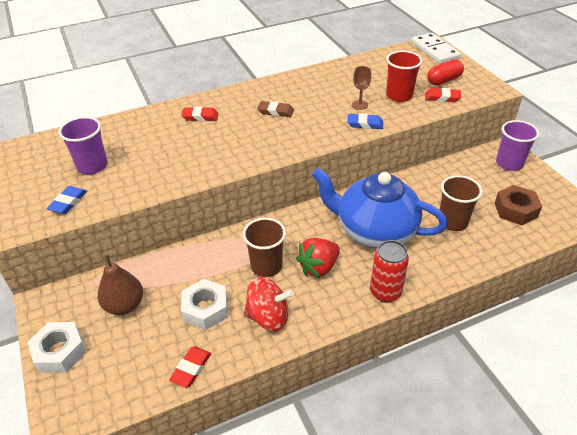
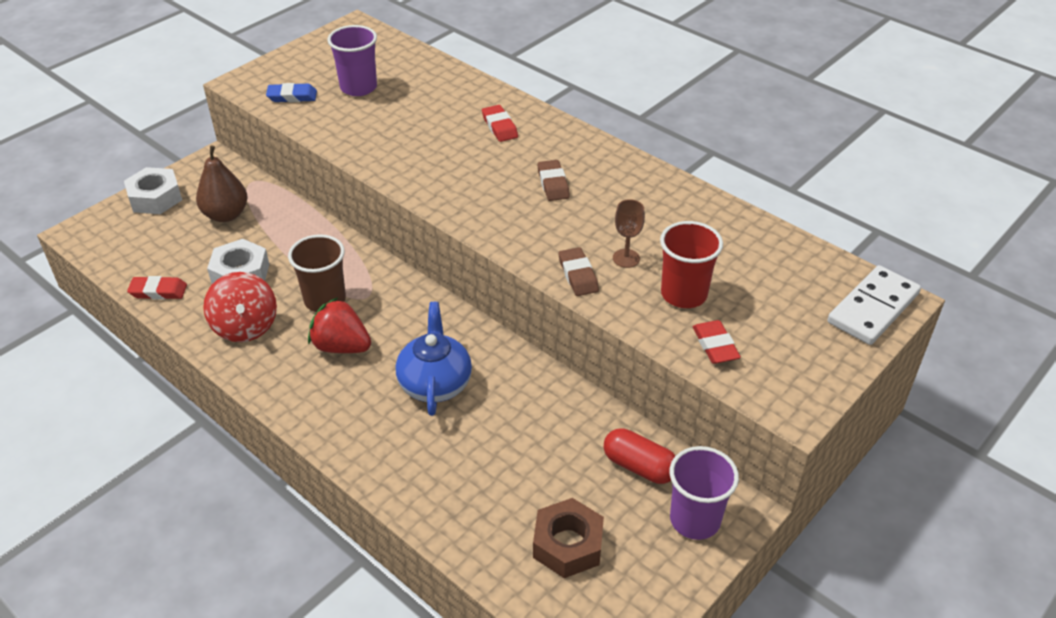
camera: 65 degrees right, 0 degrees up
(365, 124) = (578, 275): blue eraser -> brown eraser
(374, 230) = (435, 383): blue teapot -> blue teapot, size x0.62
(385, 292) = (322, 421): red can -> none
(444, 80) = (774, 338): red capsule -> red capsule (639, 466)
(452, 222) = (497, 467): brown cup -> none

